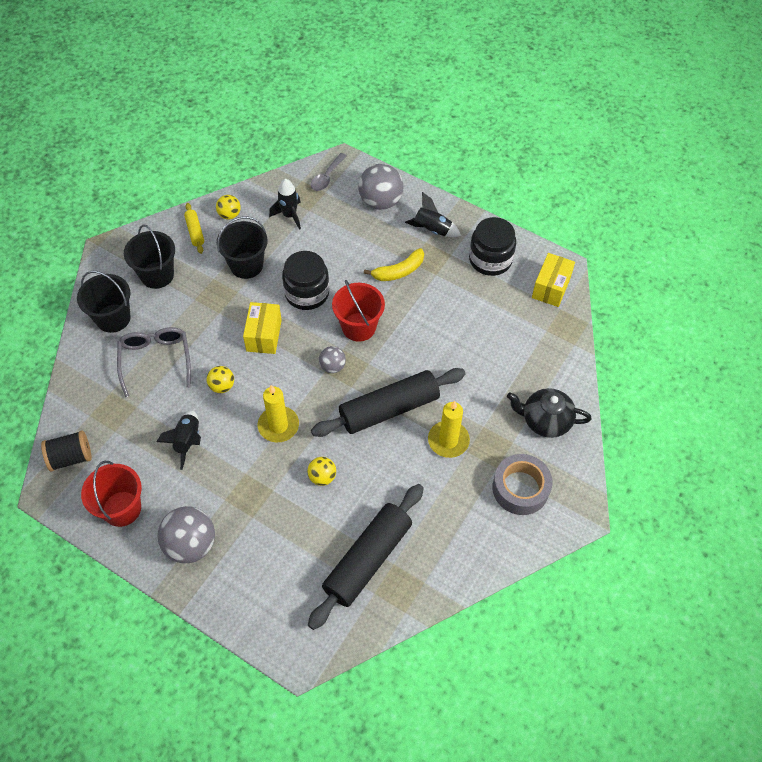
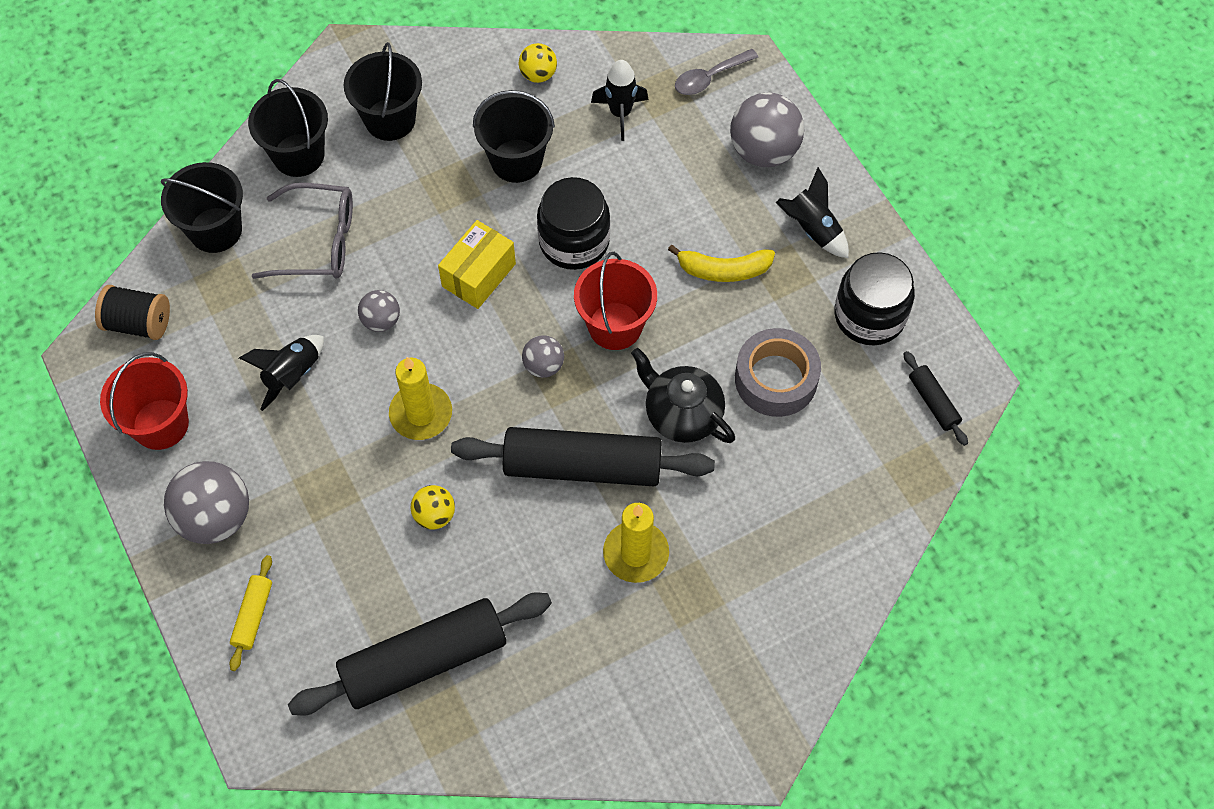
camera: 30 degrees right, 5 degrees up
(87, 382) = (215, 230): none -> black bucket
(156, 360) = (318, 242): grey glasses -> grey glasses turned 75 degrees clockwise
(195, 231) = (477, 78): yellow rolling pin -> yellow rolling pin (253, 615)
(222, 386) = (381, 320): yellow ball -> grey ball
(520, 488) = (692, 675): grey tape -> grey tape (776, 379)
(545, 420) = (792, 596): black teapot -> black teapot (682, 414)
(551, 287) = (933, 402): yellow box -> black rolling pin

